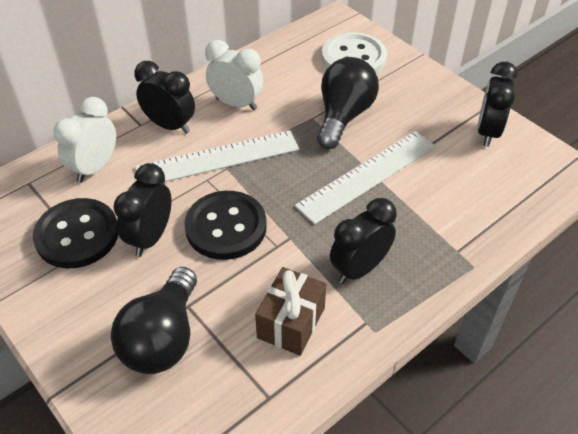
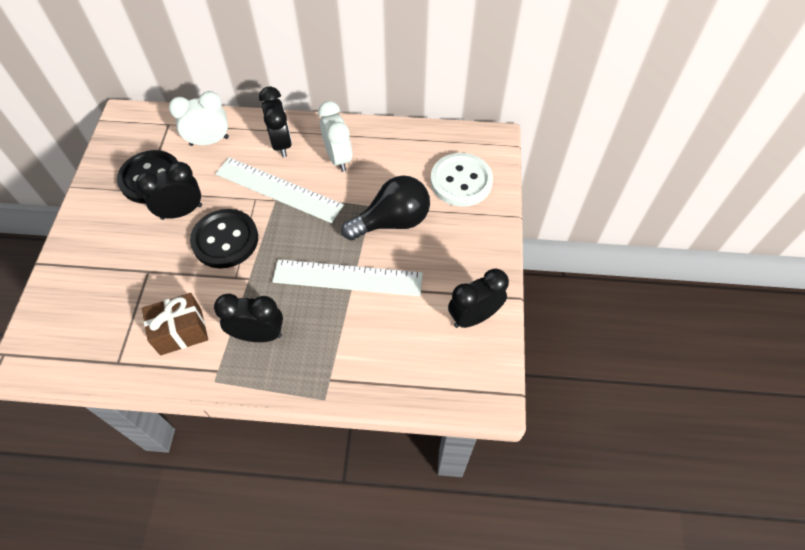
camera: 45 degrees right, 10 degrees up
(162, 338) = (114, 279): black light bulb -> none

